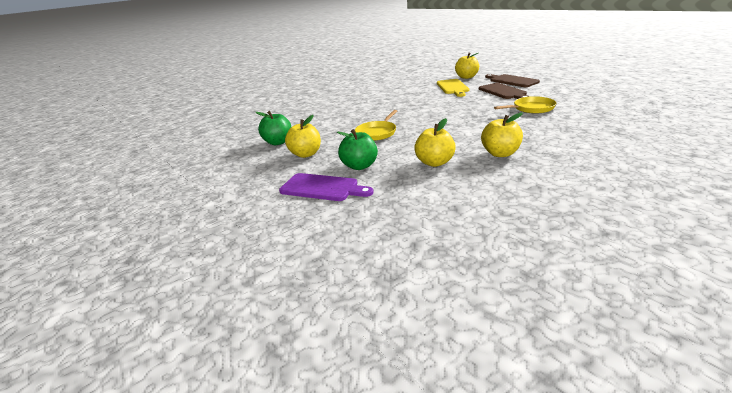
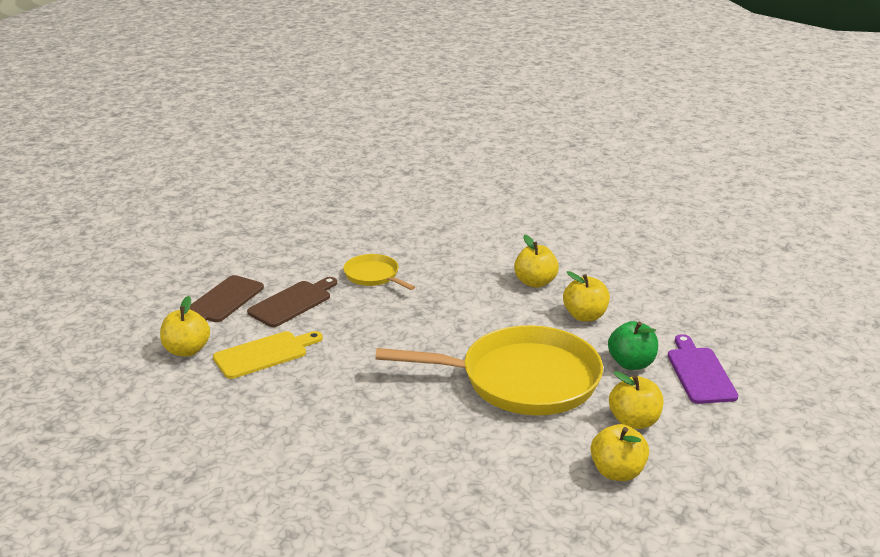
camera: 120 degrees left, 0 degrees up
(278, 142) = (617, 472): green apple -> yellow apple
(377, 133) = (522, 380): yellow pan -> yellow pan, size x2.12

